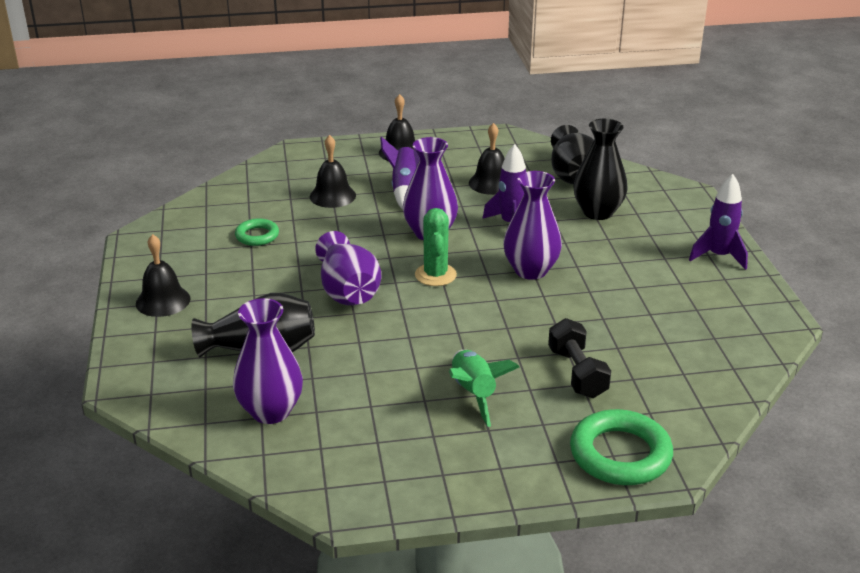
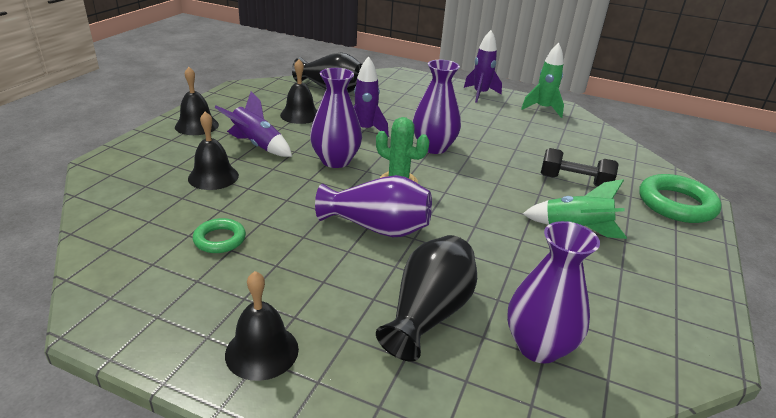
camera: 60 degrees left, 0 degrees up
(597, 212) = (388, 102): black vase -> none
(750, 309) = (543, 109): none -> green rocket

